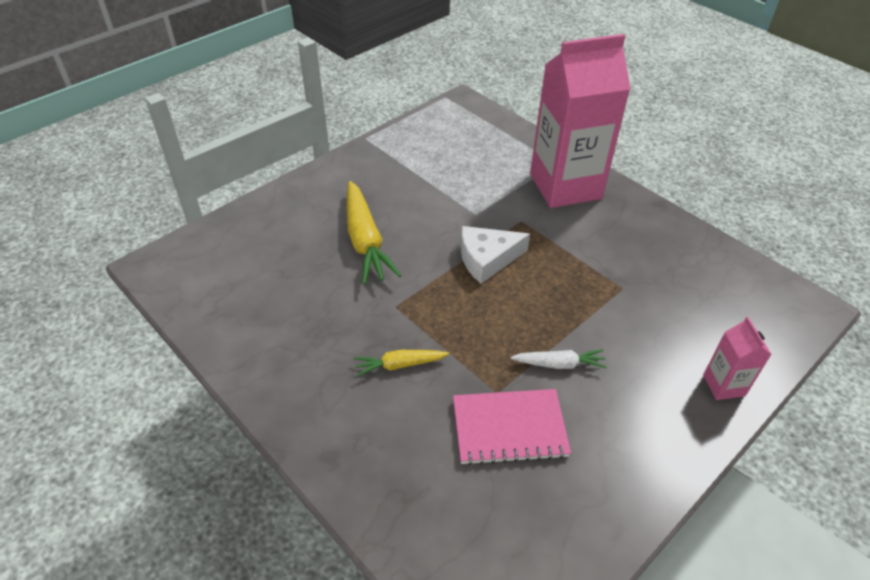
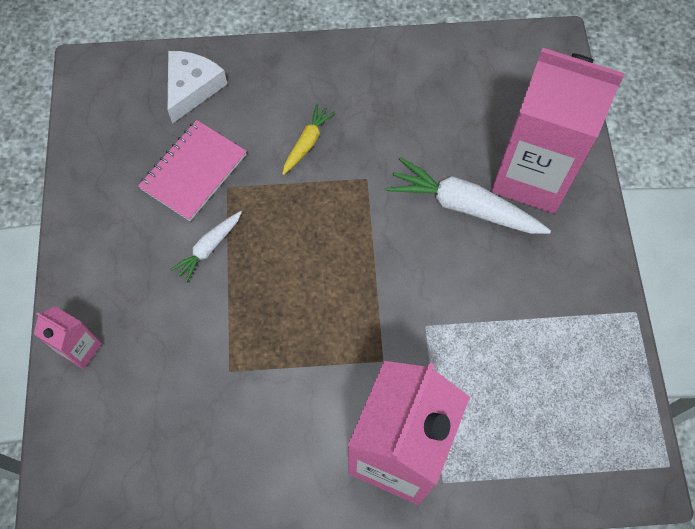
camera: 130 degrees right, 20 degrees up
(304, 220) = (532, 176): none -> pink carton
(365, 241) = (464, 206): yellow carrot -> white carrot
(487, 259) = (359, 287): white cheese -> white cheese (192, 88)

